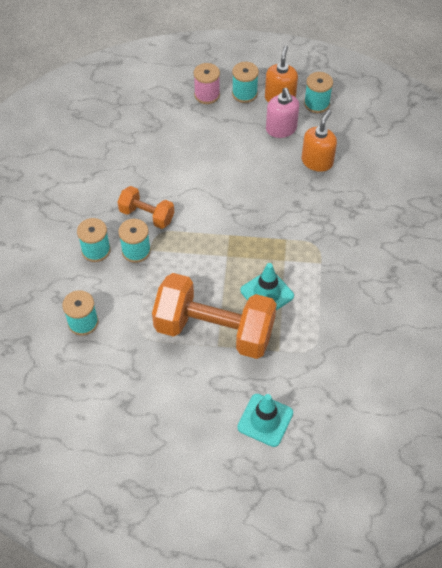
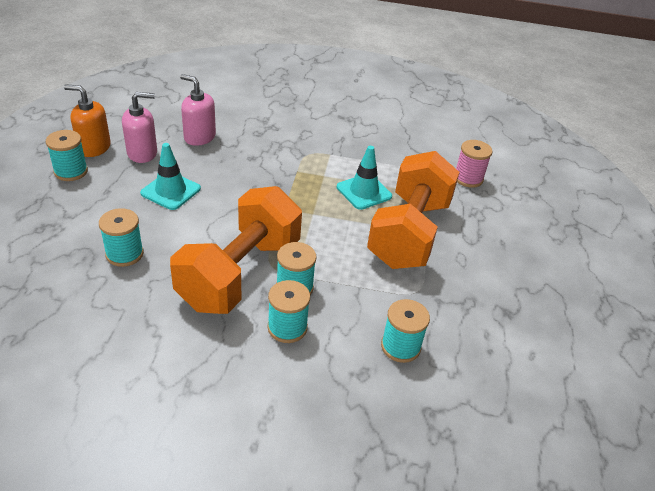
camera: 90 degrees left, 15 degrees down
(147, 215) = (240, 273): orange dumbbell -> orange dumbbell, size x1.97
(207, 95) = (55, 201): pink spool -> pink spool (468, 178)
(265, 420) = (507, 211): turquoise traffic cone -> turquoise traffic cone (171, 191)
(316, 104) = (116, 125): turquoise spool -> turquoise spool (124, 254)
(317, 161) = (199, 137): orange soap dispenser -> pink soap dispenser

